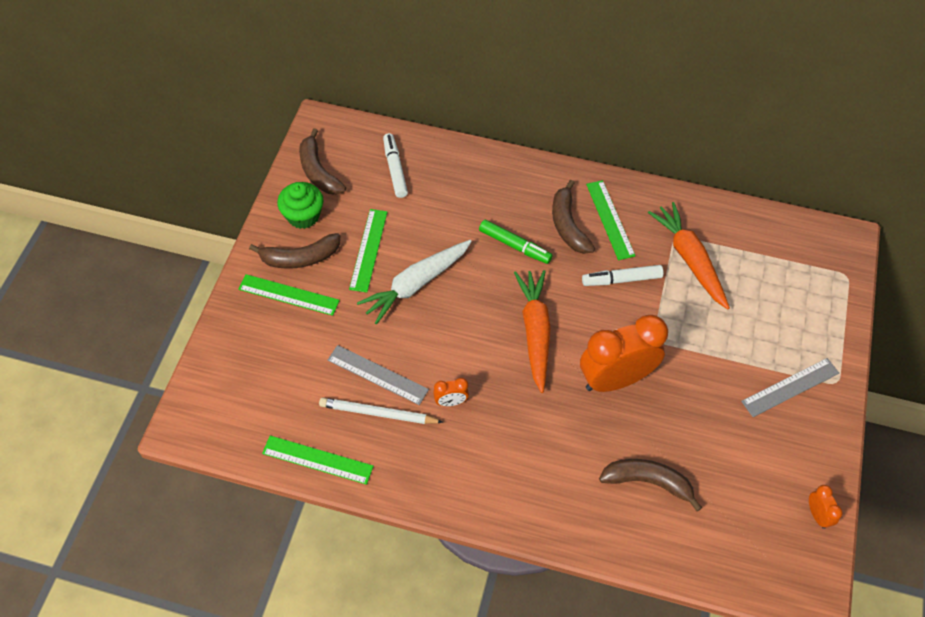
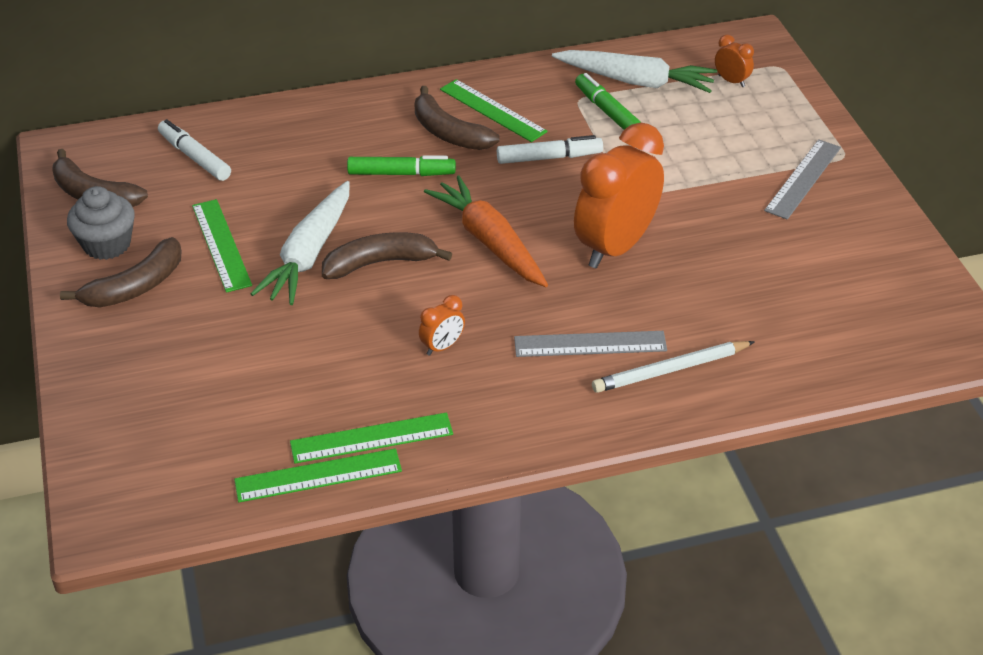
camera: 30 degrees left, 15 degrees down
(288, 295) = (148, 329): green ruler -> green ruler (371, 438)
(303, 216) = (107, 244): green cupcake -> grey cupcake
(377, 375) = (329, 359): grey ruler -> grey ruler (590, 344)
(378, 413) = (360, 396): white pencil -> white pencil (670, 370)
(621, 279) = (549, 157): white marker -> white marker turned 150 degrees counterclockwise
(648, 482) = (727, 322): brown banana -> brown banana (380, 263)
(689, 259) = (608, 112): orange carrot -> green marker
(728, 240) = (636, 81): none -> white carrot
(817, 515) = (921, 273): orange clock -> orange clock (731, 81)

